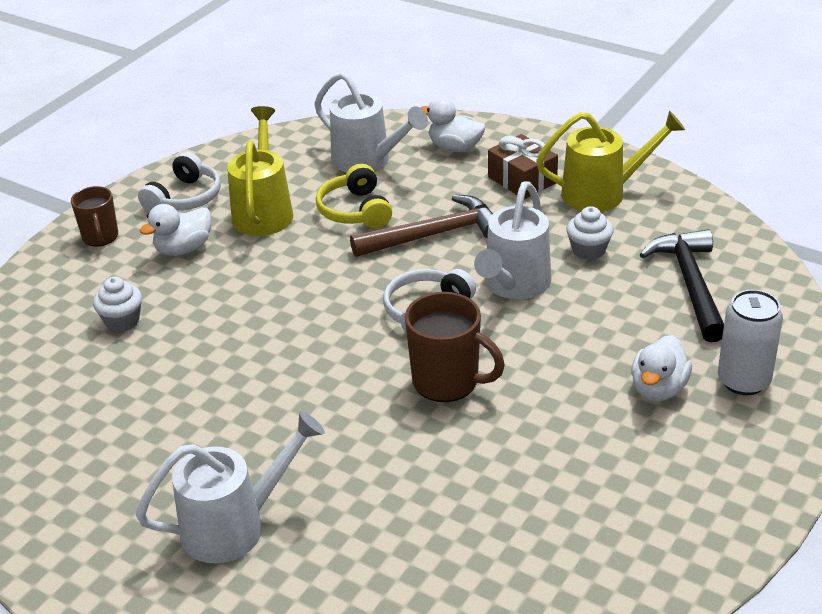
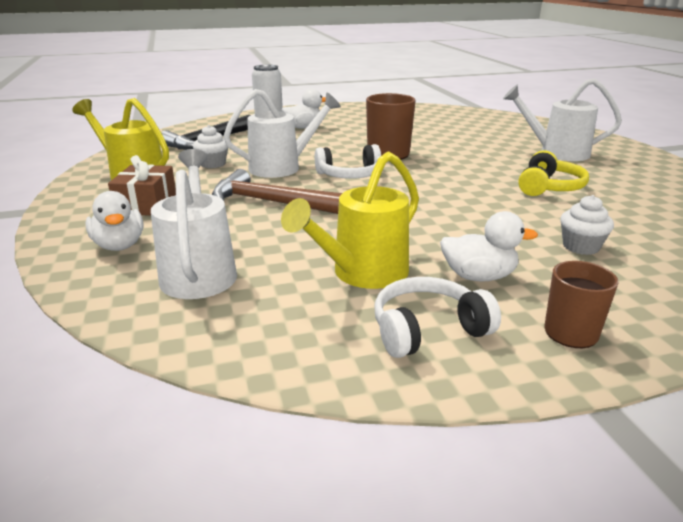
camera: 140 degrees left, 10 degrees down
(355, 211) = (289, 238): yellow headphones -> yellow headphones (549, 187)

